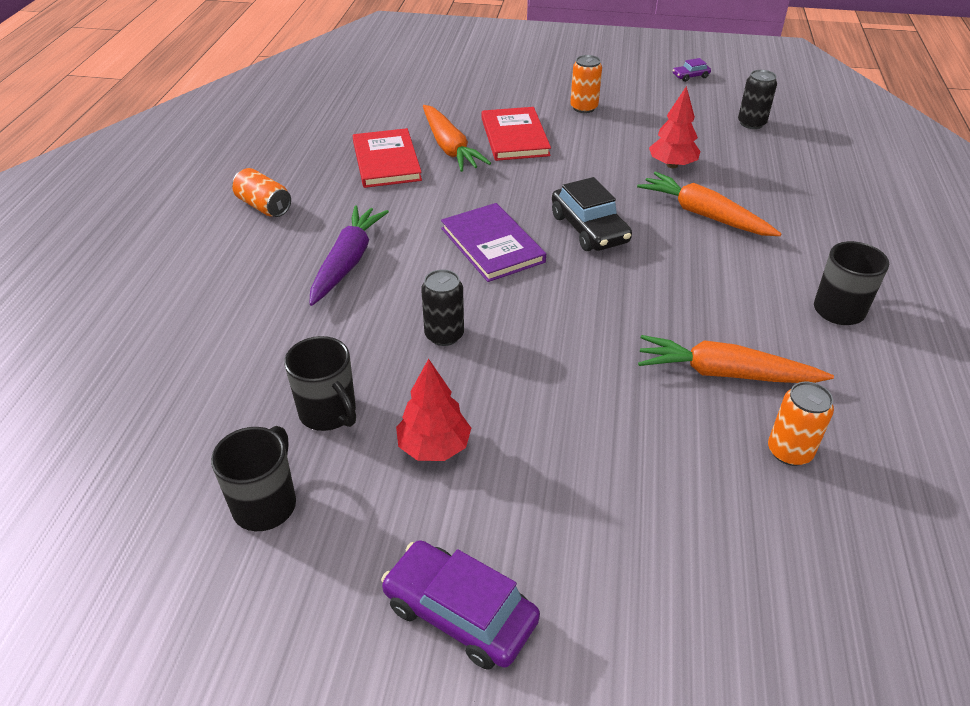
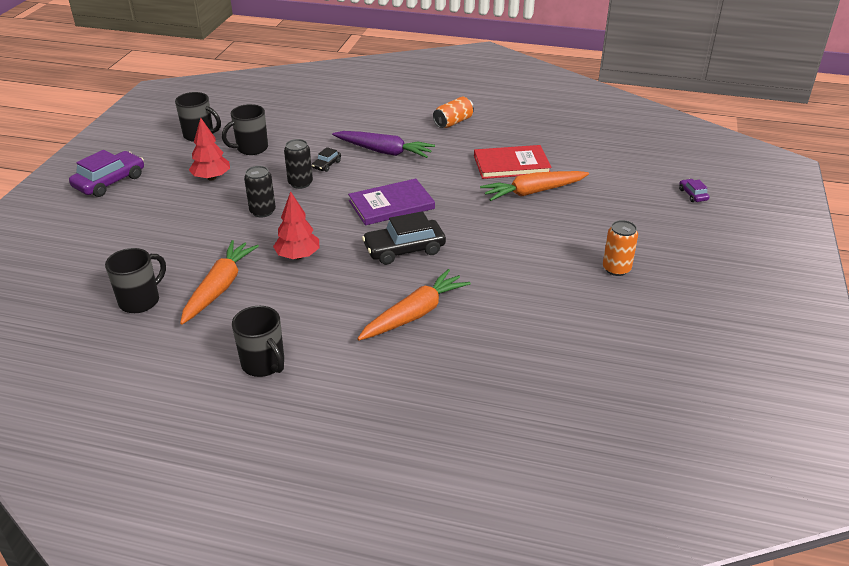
camera: 95 degrees right, 5 degrees down
(387, 314) = (326, 165): none -> black car
(514, 137) = (553, 224): red book -> none
(672, 165) = (502, 309): red tree -> red tree (298, 256)
(690, 76) = (712, 358): purple car -> purple car (693, 195)
(751, 123) = (594, 385): black can -> black can (262, 211)
(789, 451) = (141, 301): orange can -> black mug

